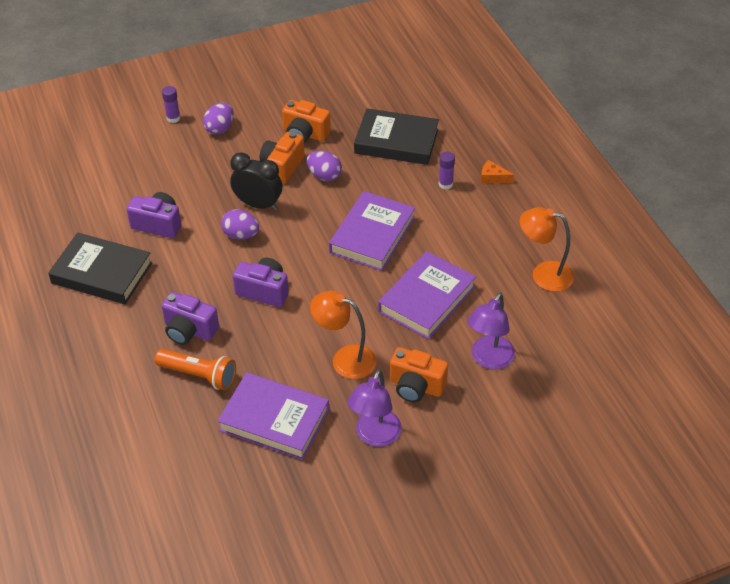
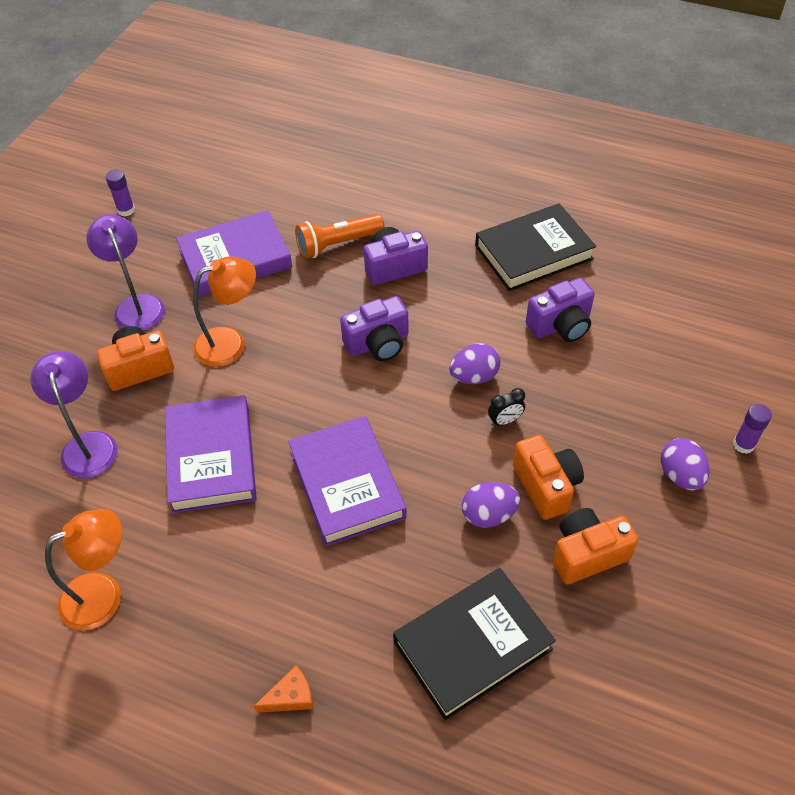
camera: 135 degrees right, 5 degrees up
(258, 205) = (505, 421): black clock -> black clock, size x0.51
(445, 184) = (340, 629): purple glue stick -> purple glue stick (126, 210)

